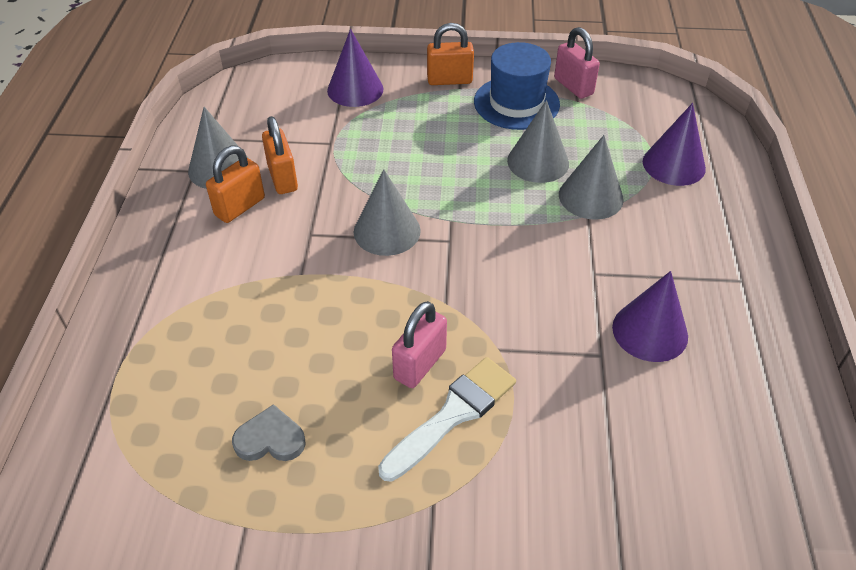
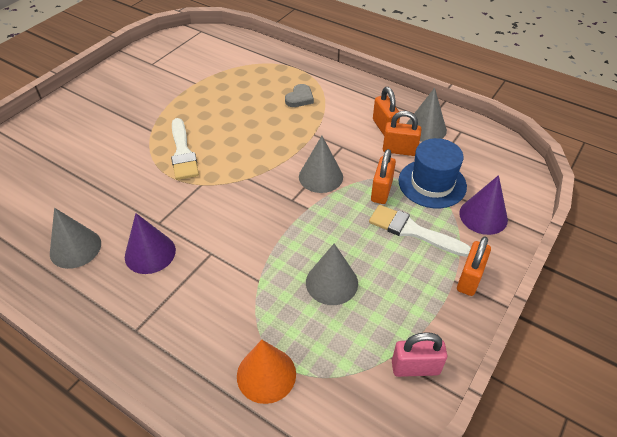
camera: 120 degrees right, 0 degrees up
(270, 439) = (226, 98): grey heart -> grey heart (299, 98)
(373, 170) = (381, 191): none -> orange padlock
(417, 129) = (413, 231): none -> white brush
(420, 364) = (219, 153): pink padlock -> none
(516, 103) = (413, 309): blue hat -> blue hat (432, 183)
(591, 197) = (274, 293): grey cone -> grey cone (75, 248)
(673, 164) = (266, 374): purple cone -> orange cone

